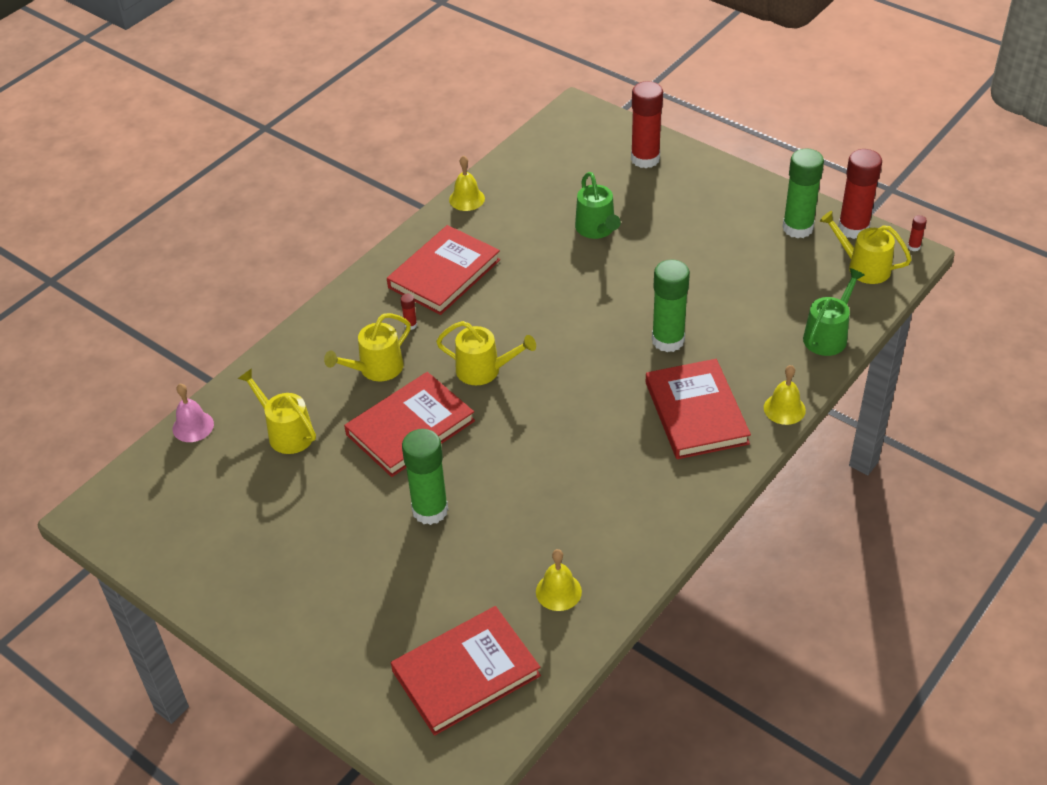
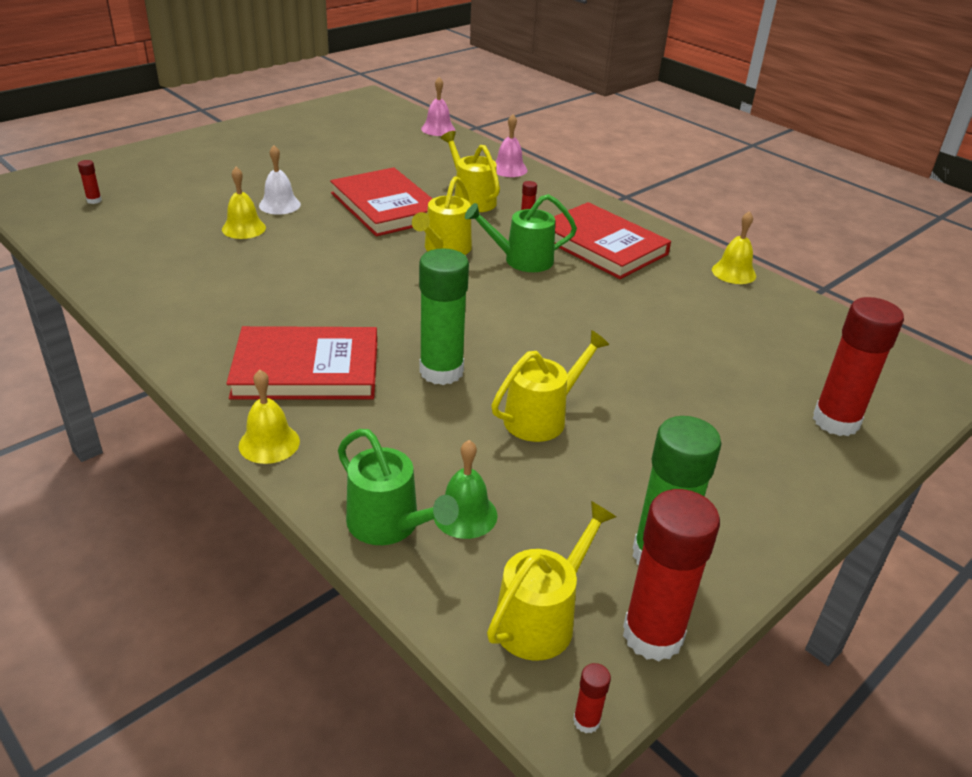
camera: 95 degrees right, 10 degrees down
(286, 433) = (410, 159): yellow watering can -> yellow watering can (541, 417)
(295, 352) = (509, 169): none -> pink bell
(430, 510) = (279, 205): green glue stick -> white bell
(466, 673) = (94, 200): red book -> red glue stick
(558, 591) = (134, 249): yellow bell -> yellow bell (244, 228)
(597, 229) = (671, 353): green watering can -> green watering can (522, 260)
(804, 306) = (465, 514): none -> green bell

